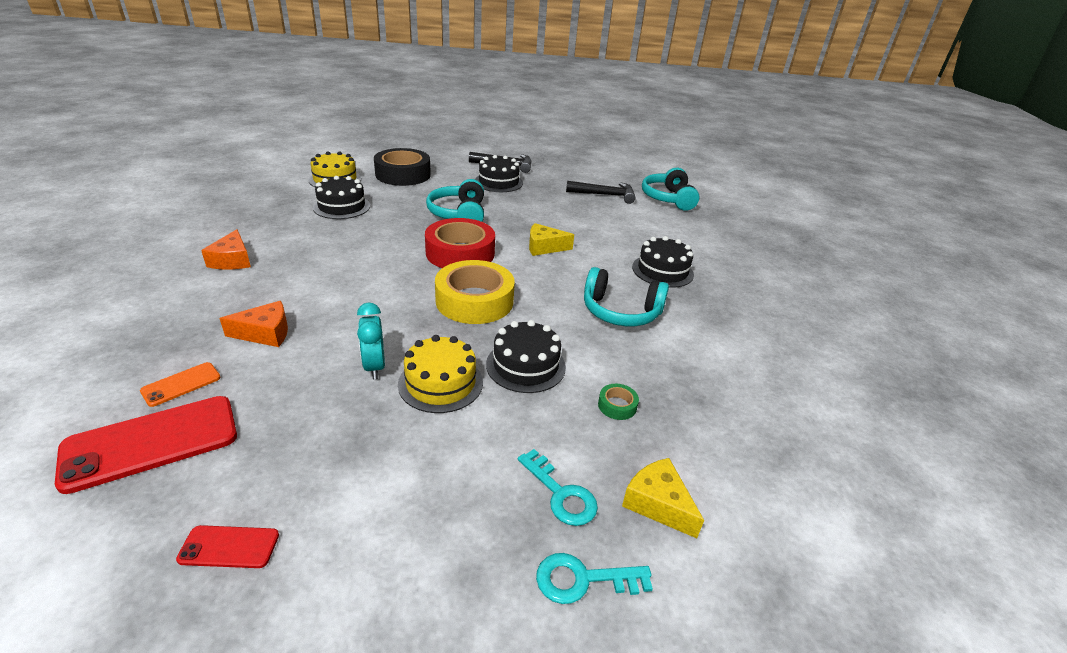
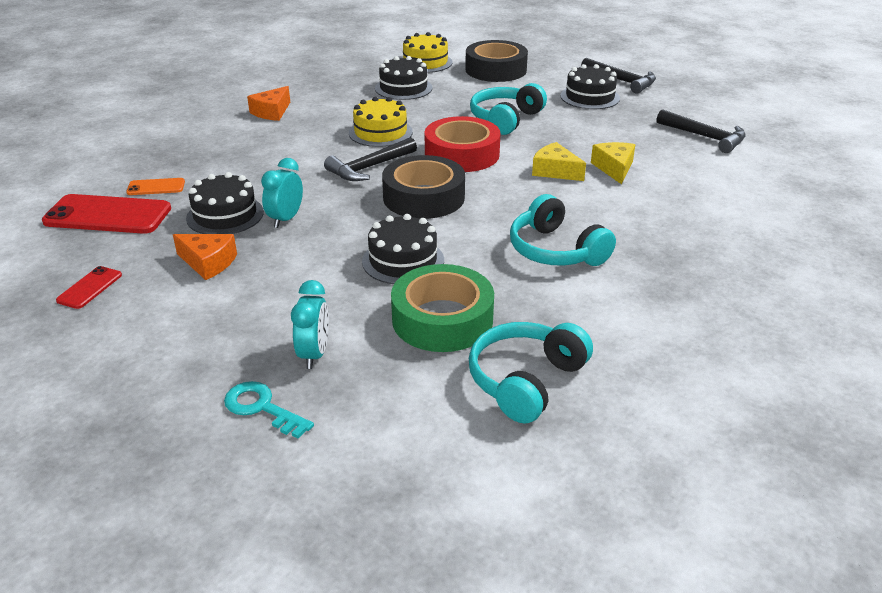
camera: 40 degrees right, 0 degrees up
(229, 547) = (90, 288): red phone -> red phone turned 75 degrees clockwise
(265, 333) = (238, 171): orange cheese -> orange cheese (208, 263)
(396, 288) = (369, 168): none -> black hammer
(440, 383) = (319, 248): yellow cake -> yellow cake (380, 132)
(474, 301) = (424, 197): yellow tape -> black tape
(561, 494) = (314, 354): turquoise key -> turquoise clock
(617, 405) = (442, 319): green tape -> green tape, size x2.45
(658, 503) = (379, 395): yellow cheese -> yellow cheese (614, 168)
(662, 271) = (662, 230): black cake -> black cake (225, 215)
(668, 198) = (790, 160): turquoise headphones -> turquoise headphones (525, 381)

